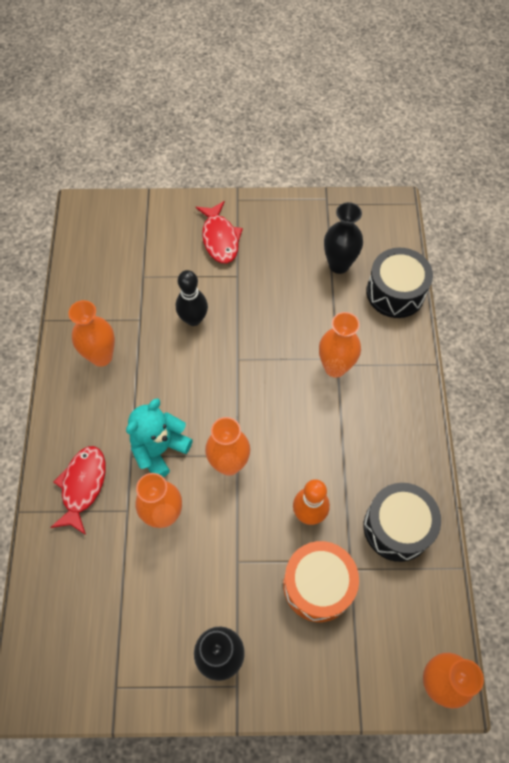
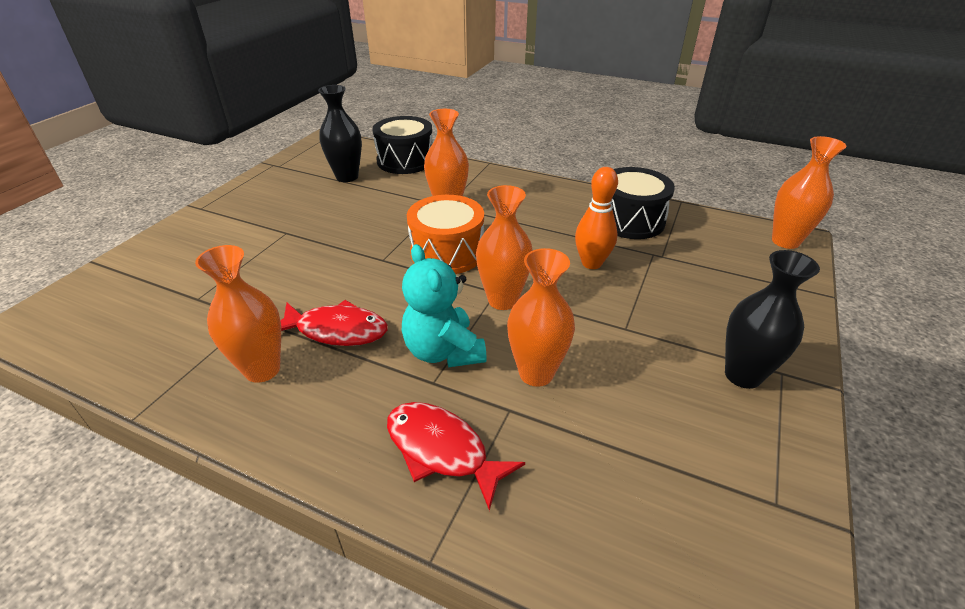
camera: 65 degrees left, 25 degrees down
(193, 319) = (301, 275): black bowling pin -> none
(220, 238) = (228, 230): red fish -> red fish (336, 330)
(318, 585) = (673, 279): orange drum -> orange drum (447, 252)

